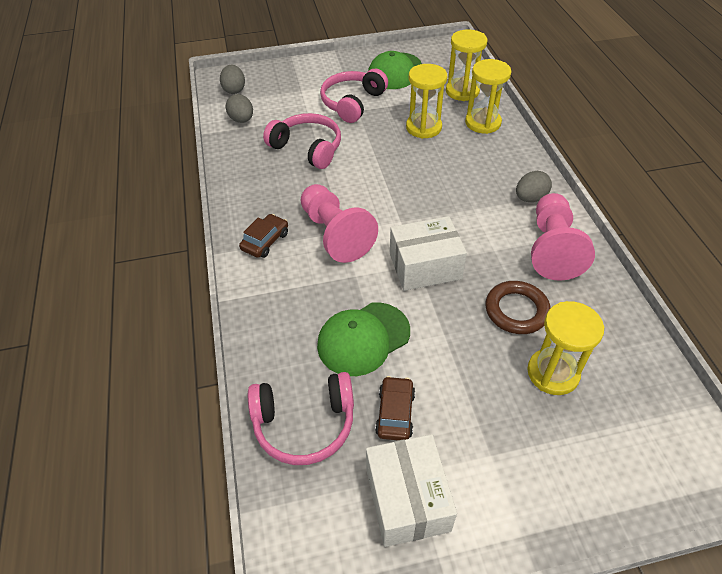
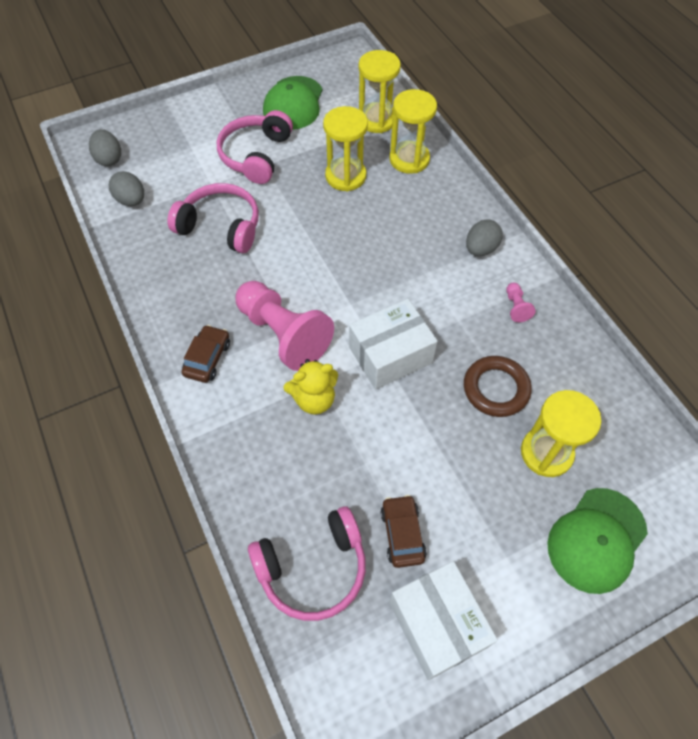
camera: 15 degrees left, 10 degrees up
(346, 288) = (314, 399): none -> yellow teddy bear
(363, 338) = (347, 456): green cap -> green cap (596, 540)
(552, 248) = (516, 307): pink pawn -> pink pawn, size x0.40

